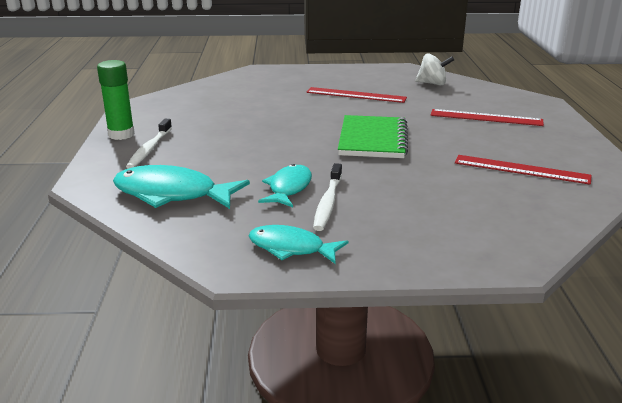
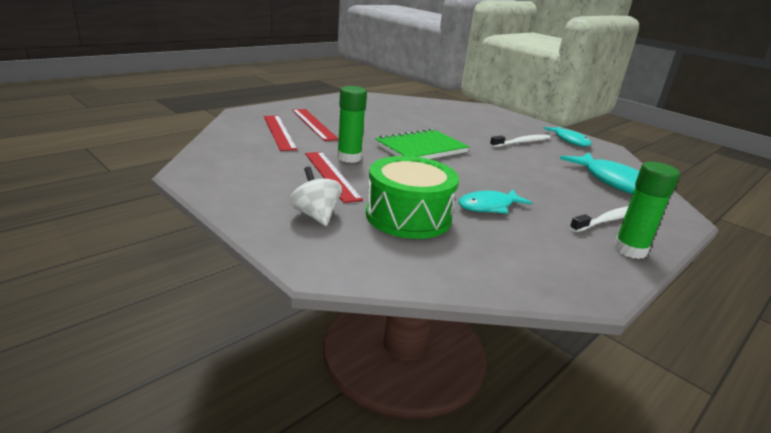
camera: 135 degrees left, 0 degrees up
(268, 96) = (408, 216): none -> green drum
(288, 188) = (532, 155): turquoise fish -> turquoise fish (489, 206)
(382, 108) = (349, 158): none -> green glue stick
(432, 84) = (242, 150): white spinning top -> white spinning top (316, 215)
(521, 169) = (390, 110): red ruler -> red ruler (279, 132)

